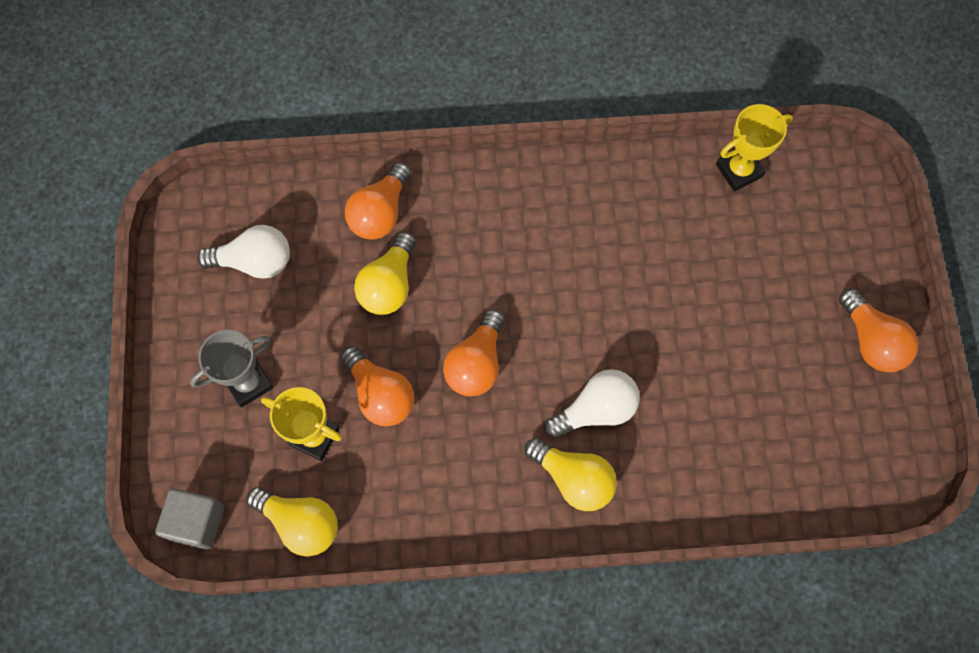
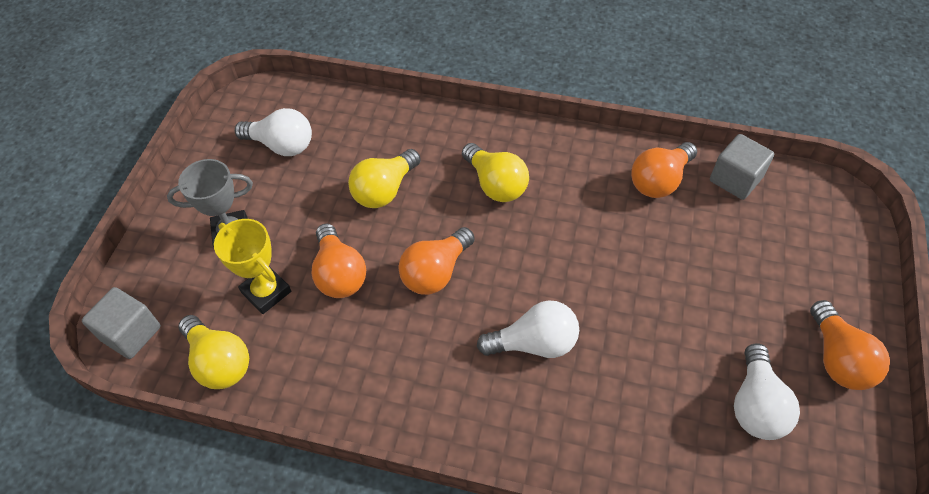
camera: 20 degrees right, 15 degrees down
(380, 213) = (400, 135): orange light bulb -> orange light bulb (659, 181)
(573, 478) = (490, 399): yellow light bulb -> yellow light bulb (496, 184)
(739, 170) = (735, 179): yellow trophy -> grey cube
(809, 409) = (756, 405): none -> white light bulb

